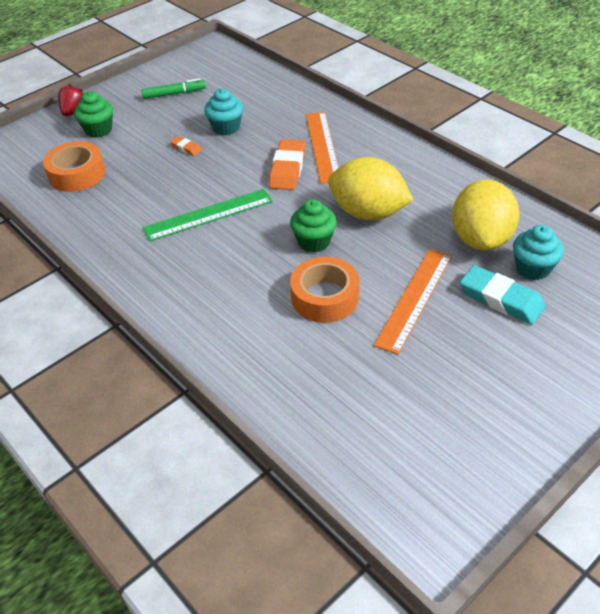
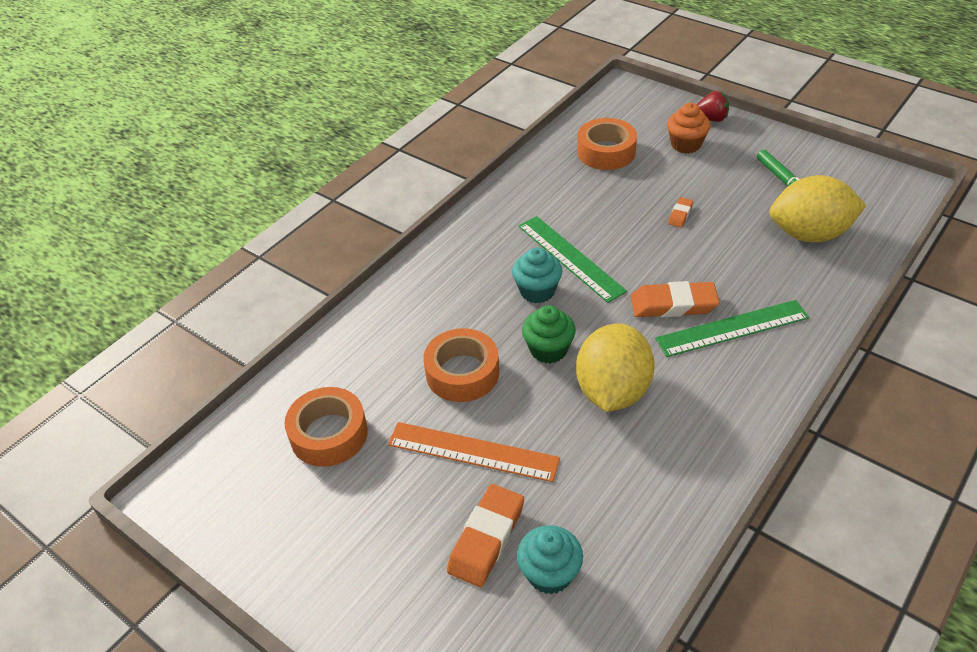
camera: 80 degrees right, 0 degrees up
(98, 130) = (686, 144): green cupcake -> orange cupcake
(226, 127) = (733, 236): turquoise cupcake -> turquoise cupcake (537, 291)
(322, 146) = (732, 328): orange ruler -> green ruler
(376, 398) = (329, 434): none -> orange tape
(481, 239) = (594, 512): yellow lemon -> yellow lemon (809, 234)
(501, 299) = (486, 538): turquoise eraser -> orange eraser

